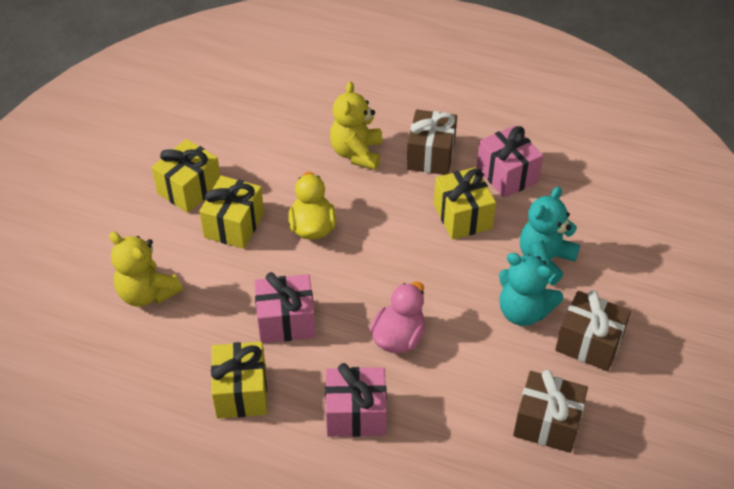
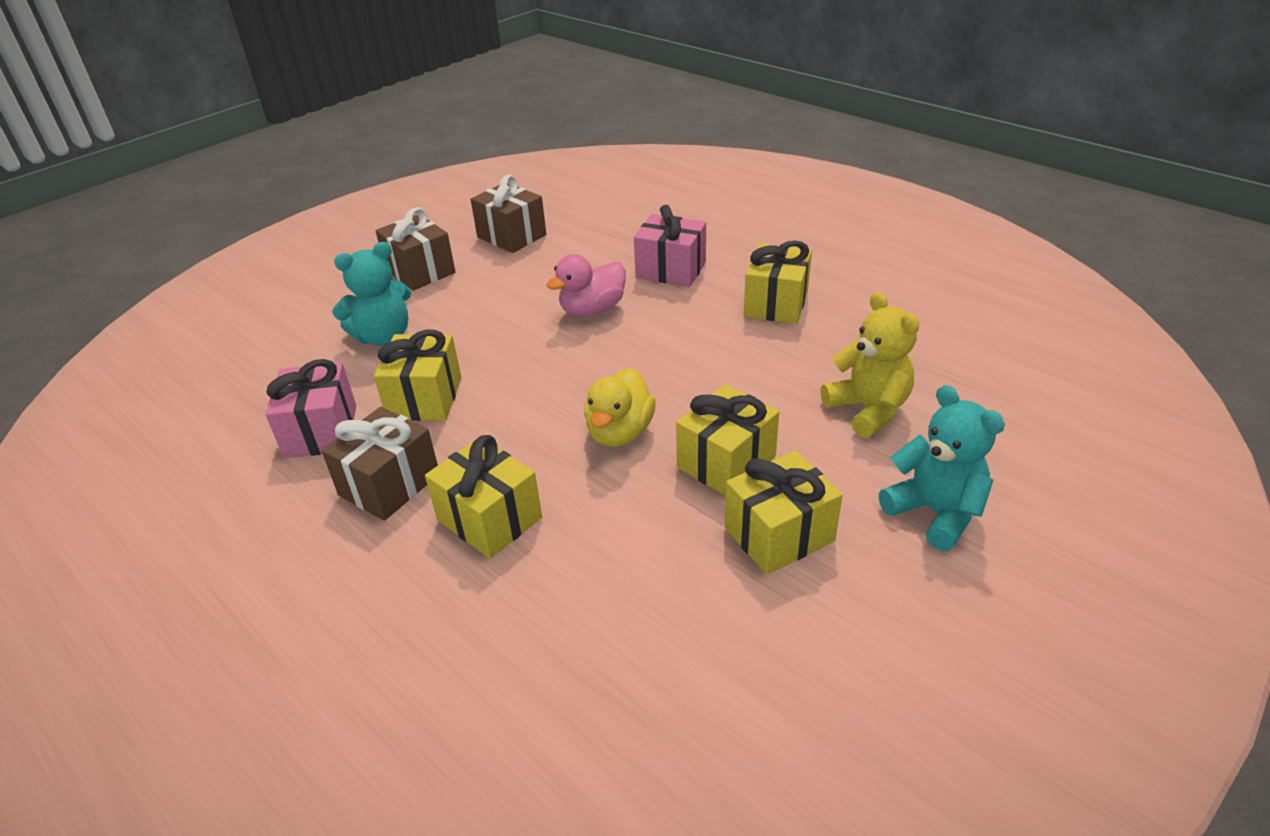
camera: 155 degrees left, 10 degrees down
(286, 321) = (703, 346): pink gift -> none
(357, 153) = (489, 519): yellow teddy bear -> yellow gift
(523, 311) = (453, 303): turquoise teddy bear -> turquoise teddy bear (934, 512)

